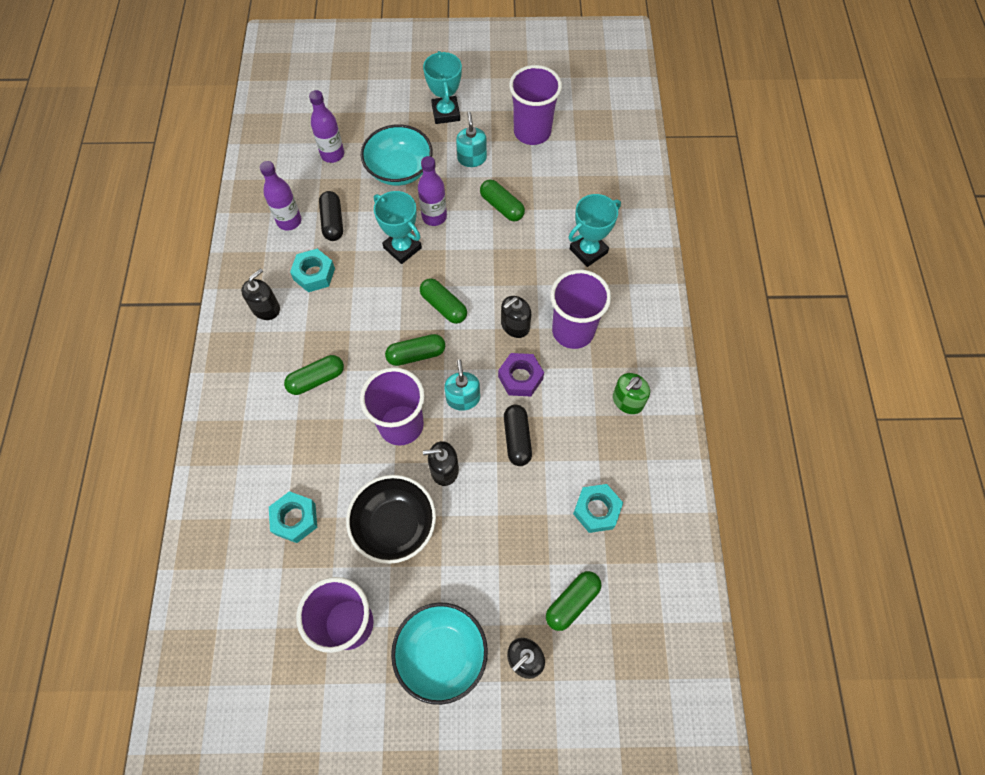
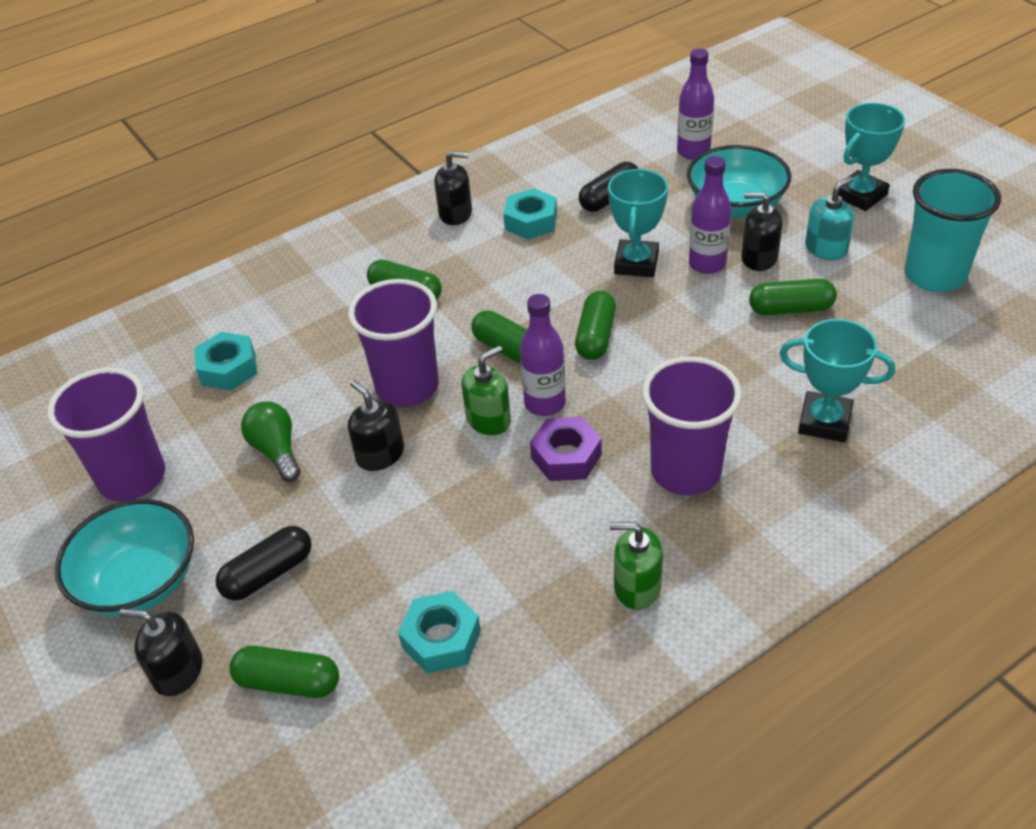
camera: 60 degrees right, 20 degrees down
(289, 221) = (575, 171): purple bottle -> purple bottle (545, 403)
(395, 525) = (276, 451): black bowl -> green light bulb
(463, 398) = (488, 420): turquoise soap dispenser -> green soap dispenser
(502, 206) = (790, 309): green capsule -> green capsule turned 75 degrees clockwise
(515, 325) = (635, 411): black soap dispenser -> black soap dispenser (759, 258)
(517, 439) = (477, 499): black capsule -> black capsule (268, 574)
(532, 132) = (934, 275): purple cup -> turquoise cup

